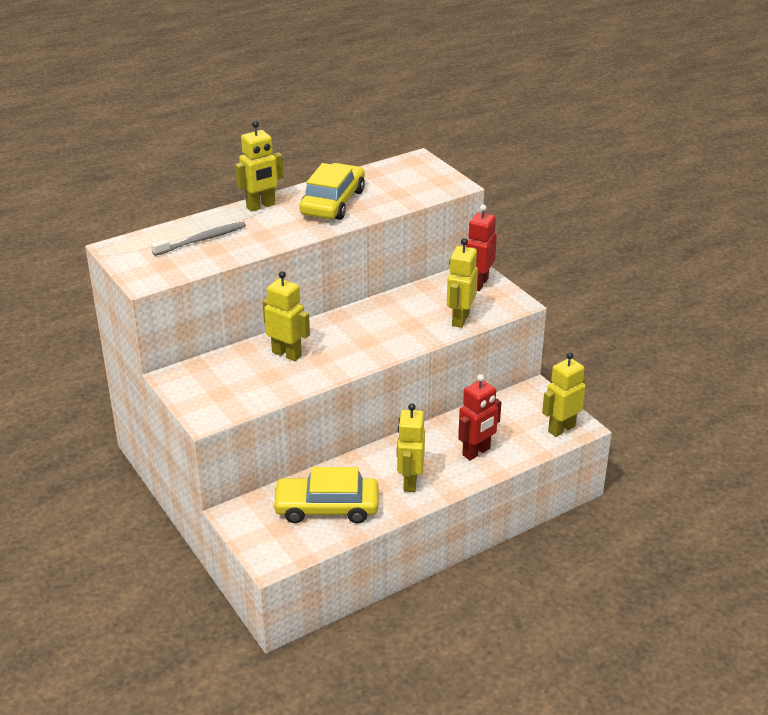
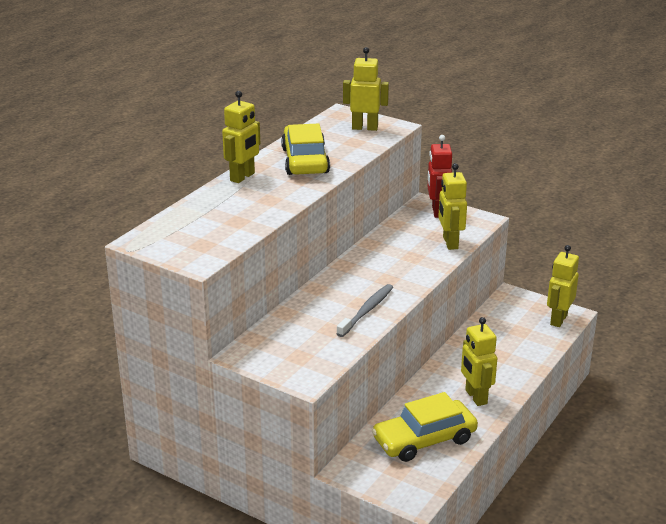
camera: 25 degrees left, 5 degrees down
(202, 240) = (217, 216): grey toothbrush -> grey toothbrush (367, 311)
(287, 354) = (328, 307): yellow robot -> yellow robot (365, 128)
(476, 452) = (508, 357): red robot -> none

